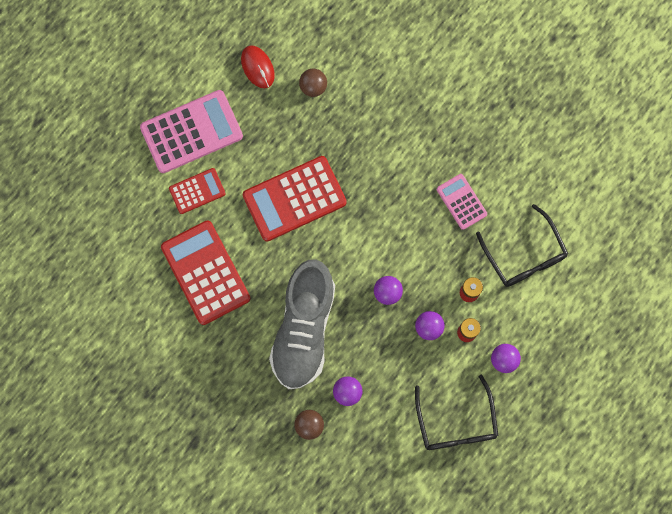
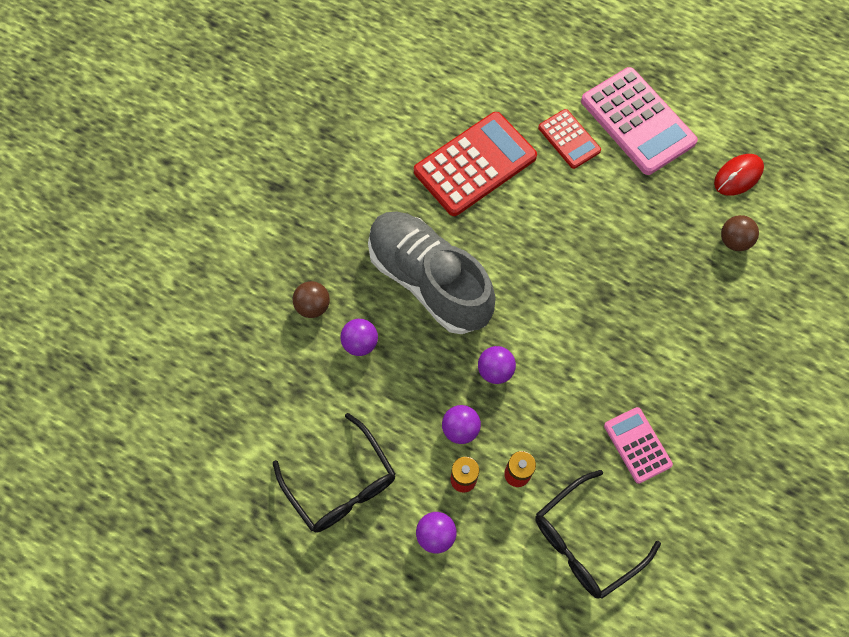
camera: 80 degrees right, 10 degrees down
(294, 199) = (587, 243): red calculator -> none
(304, 329) = (429, 280): grey shoe -> grey shoe turned 45 degrees clockwise
(456, 423) = (341, 484): black glasses -> black glasses turned 105 degrees counterclockwise
(461, 202) = (637, 445): pink calculator -> pink calculator turned 75 degrees counterclockwise

